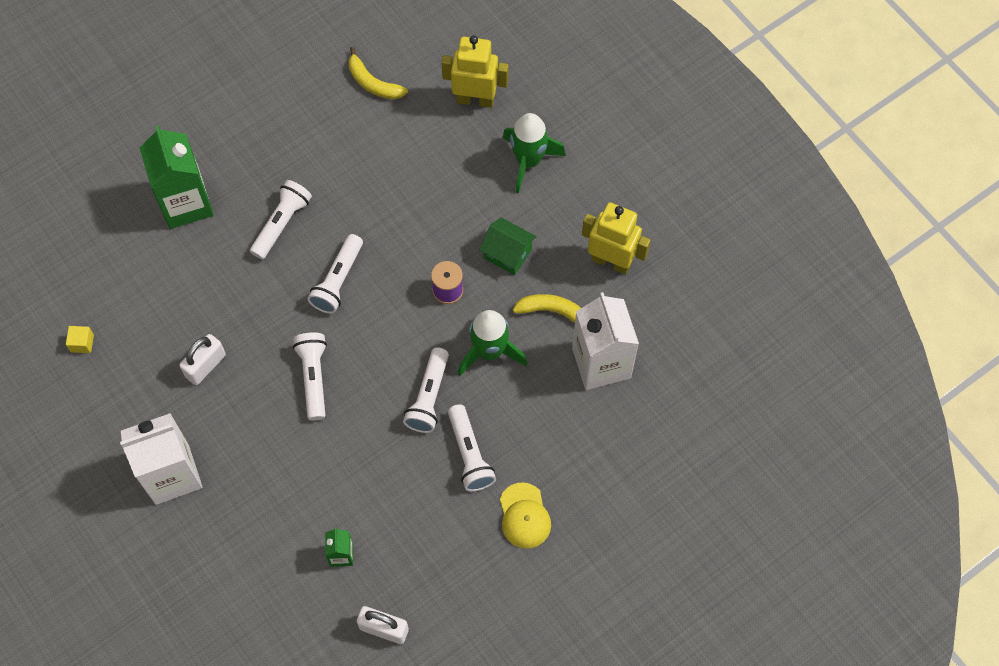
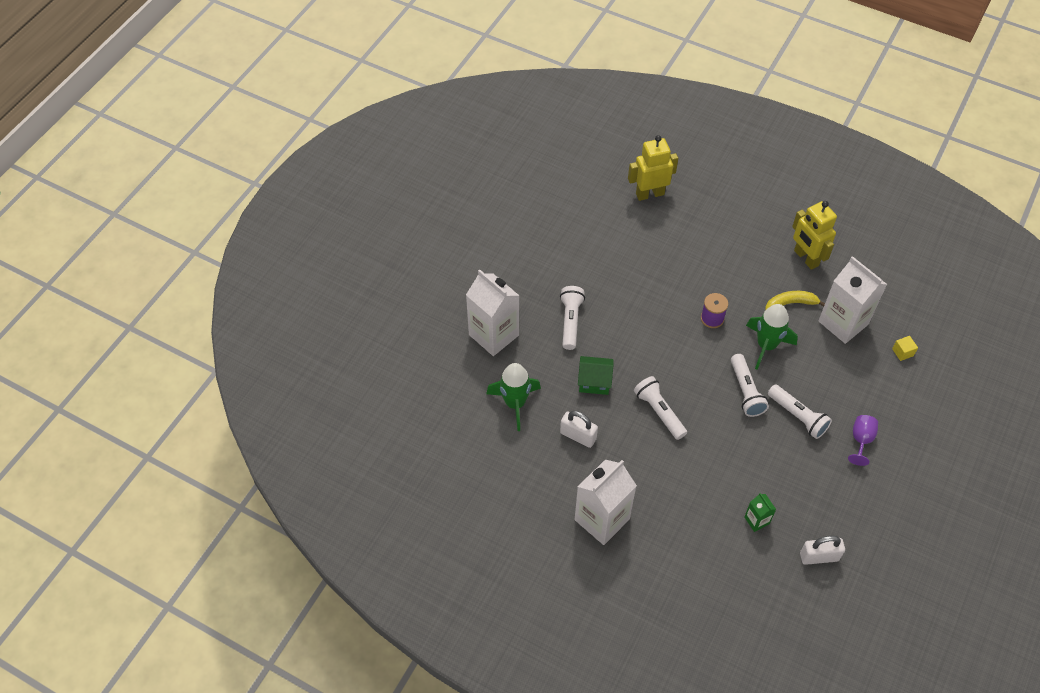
camera: 25 degrees left, 10 degrees down
(82, 343) = (478, 458): yellow cube -> yellow cube (902, 352)
(186, 203) = (494, 335): green carton -> white carton
(205, 366) = (578, 436): white padlock -> white padlock turned 75 degrees counterclockwise
(338, 280) = (634, 342): white flashlight -> none
(373, 83) = (574, 209): yellow banana -> none
(507, 253) = (736, 280): green house -> green house (594, 382)
(524, 516) = (861, 440): yellow cap -> purple goblet
(528, 161) = (710, 218): green rocket -> green rocket (515, 403)
(611, 261) = (806, 258): yellow robot -> yellow robot turned 120 degrees counterclockwise

